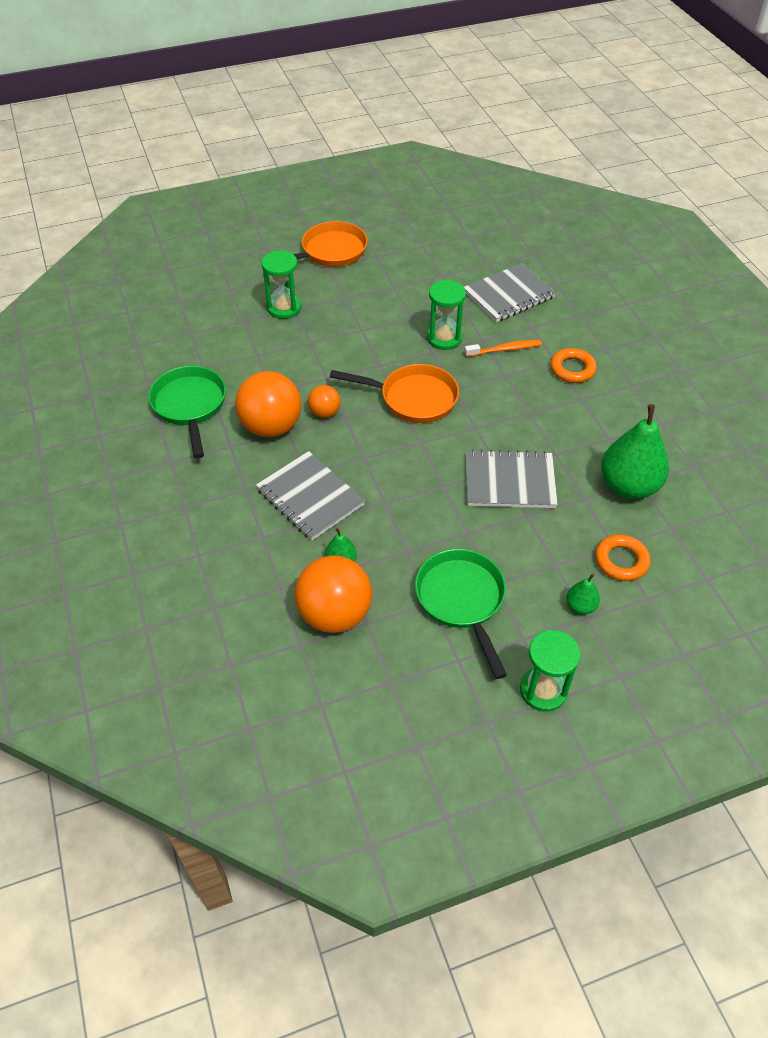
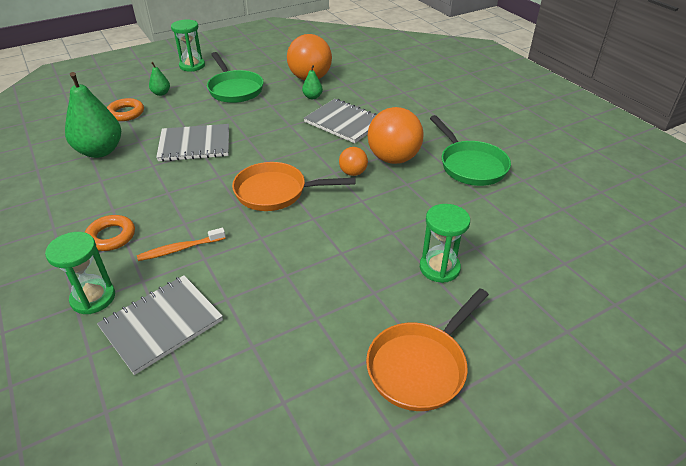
camera: 170 degrees right, 10 degrees down
(444, 338) = (247, 254): green hourglass -> green hourglass (93, 298)

